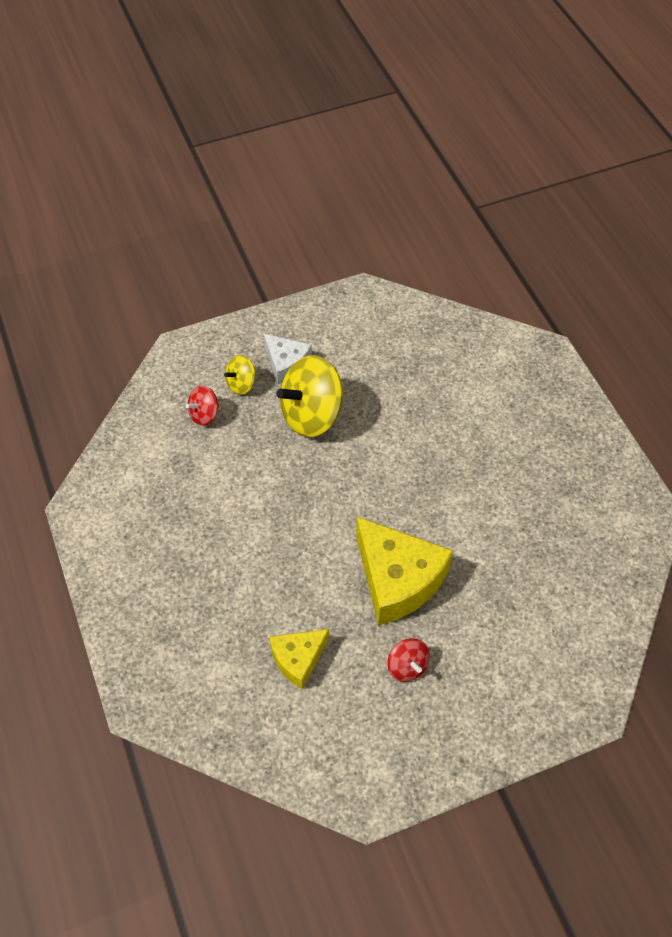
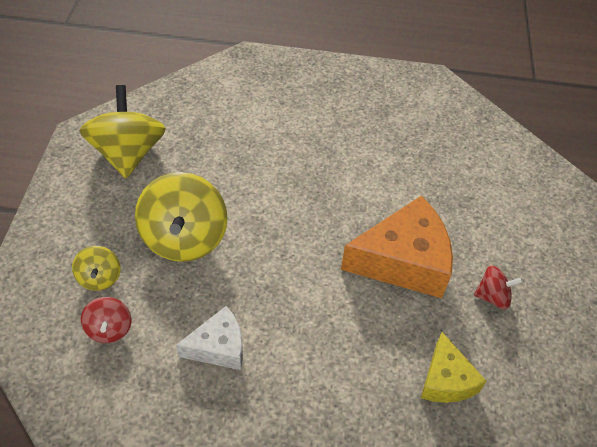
camera: 65 degrees left, 5 degrees down
(286, 363) = (108, 229): white cheese -> white cheese (218, 347)
(366, 332) = (128, 154): none -> yellow spinning top
(397, 579) = (403, 261): yellow cheese -> orange cheese

